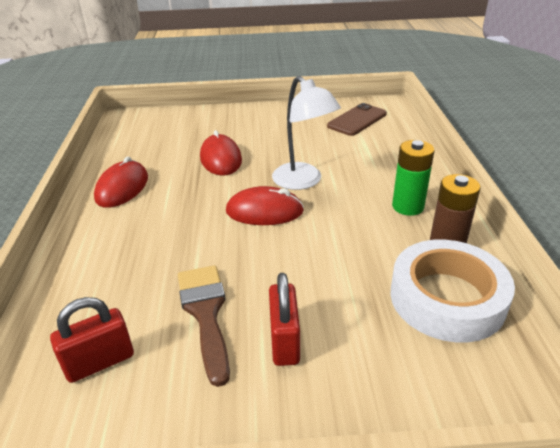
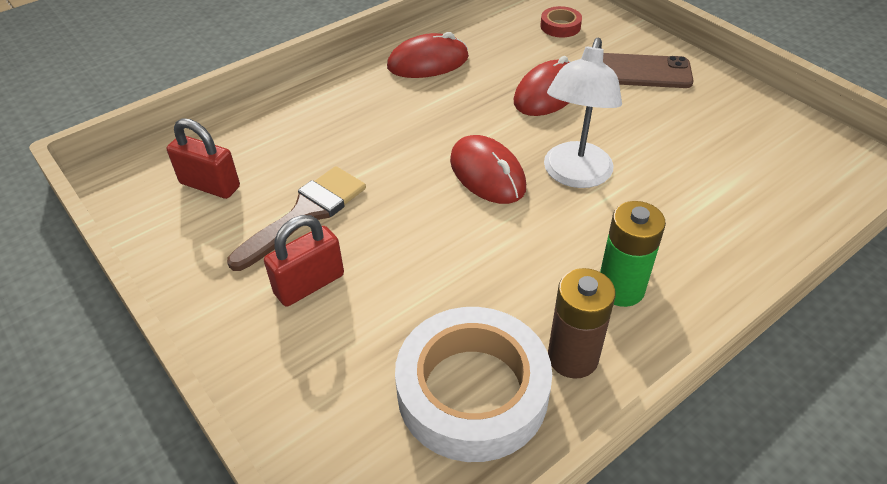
camera: 55 degrees right, 10 degrees up
(167, 128) = (560, 26): none -> red tape
(357, 120) = (777, 155): brown phone -> brown phone (643, 72)

